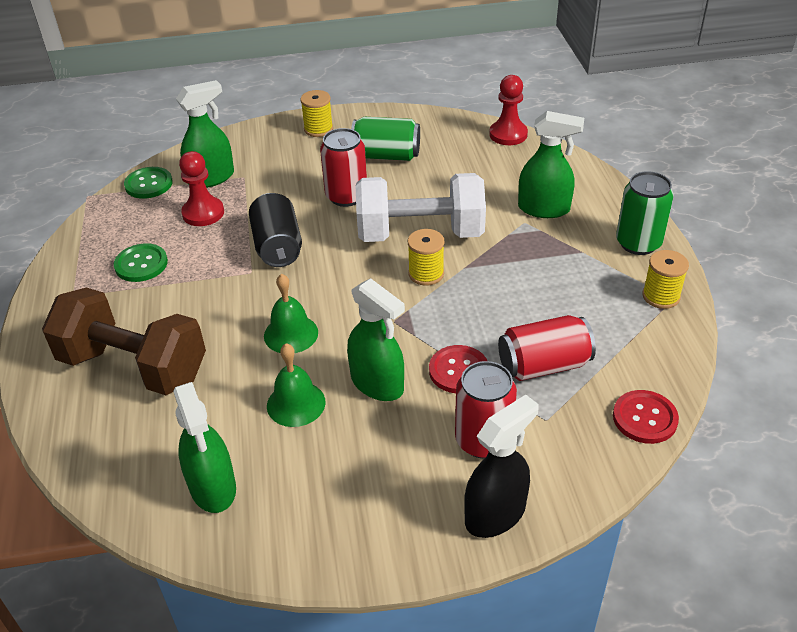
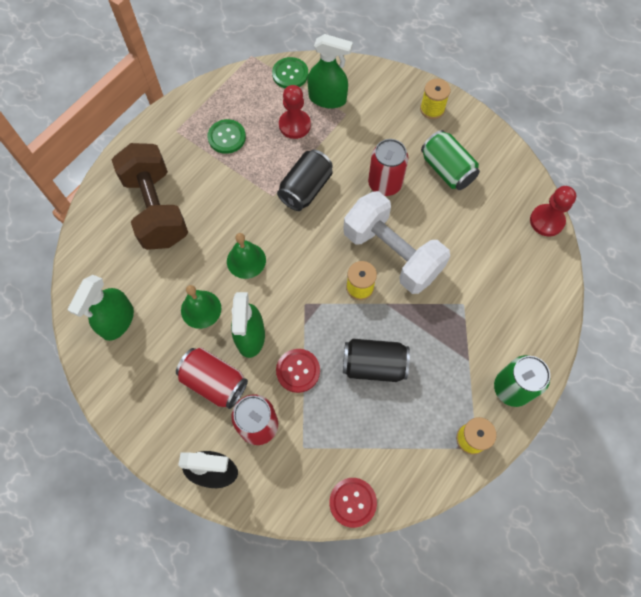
camera: 45 degrees right, 25 degrees up
(516, 313) = (374, 365): none -> black can
(543, 365) = (344, 414): red can -> red can (214, 382)
(544, 209) = (489, 305): green spray bottle -> none

